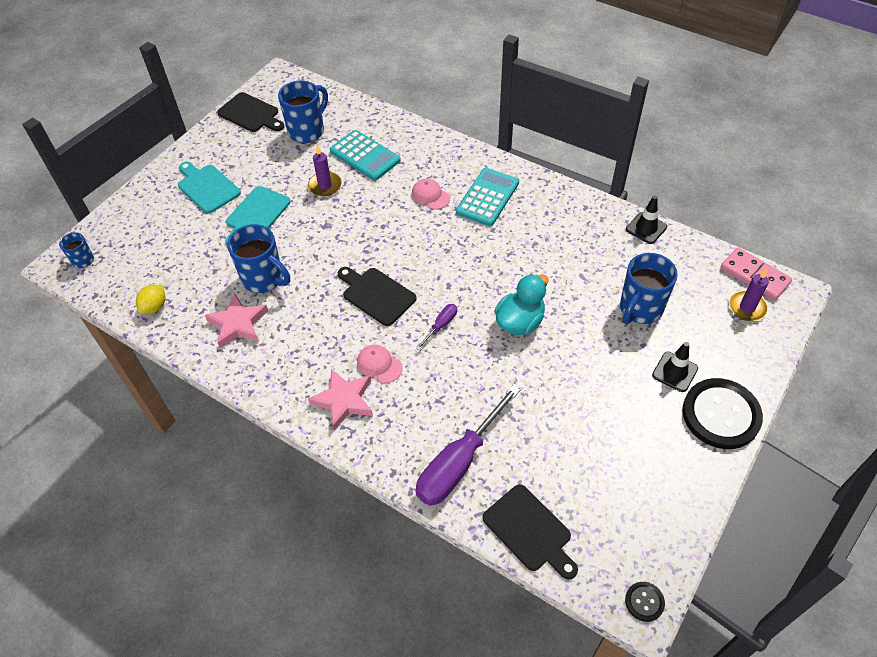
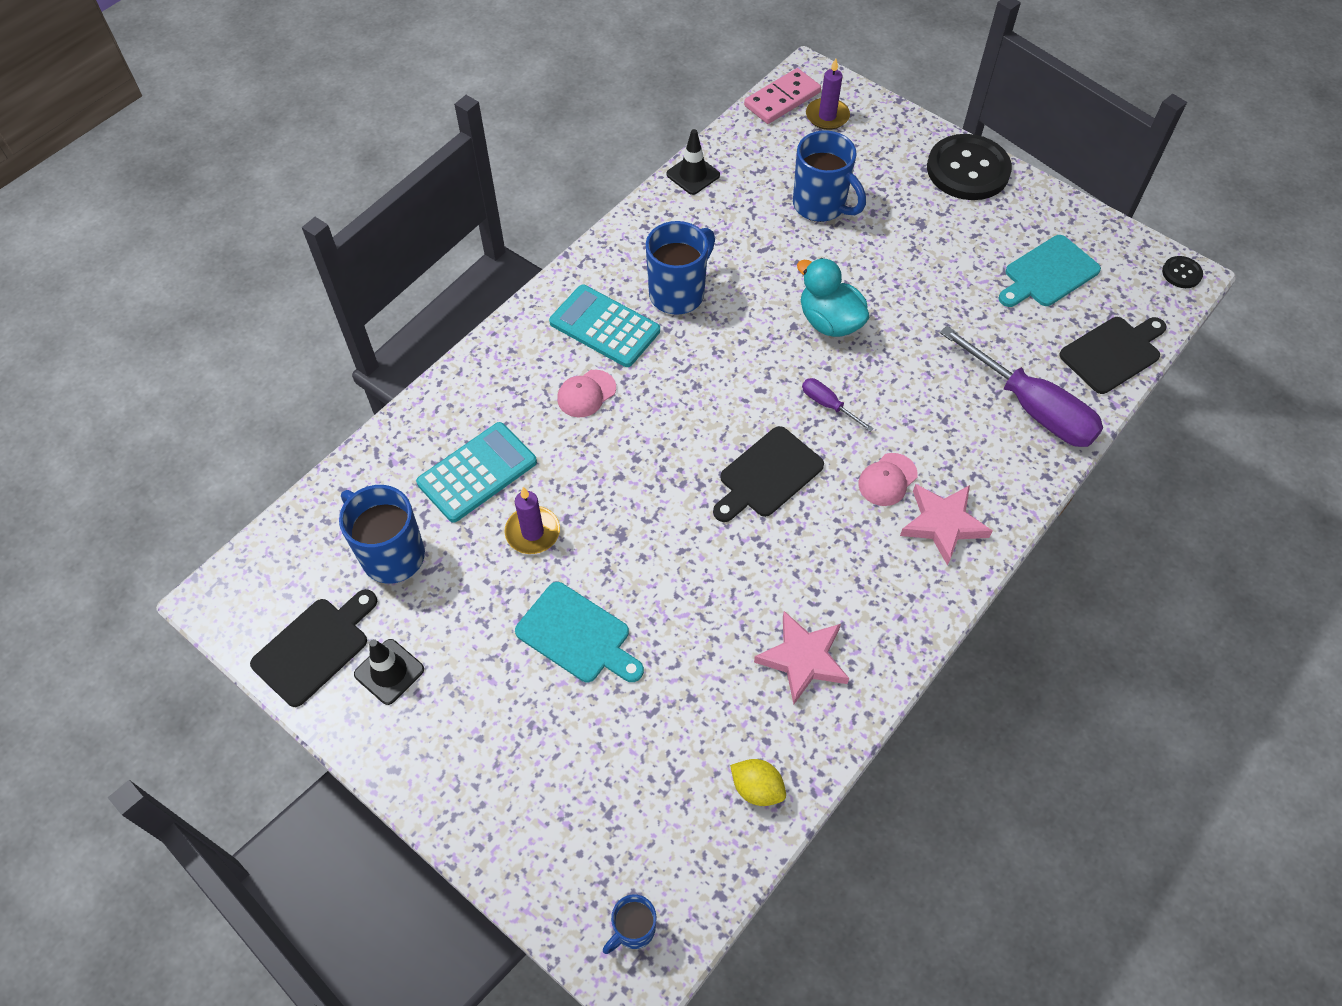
camera: 85 degrees left, 5 degrees up
(207, 187) = (493, 717): turquoise cutting board -> turquoise cutting board (1048, 273)
(264, 279) = (719, 622): blue mug -> blue mug (678, 293)
(675, 372) = (911, 194): black traffic cone -> black traffic cone (389, 672)

